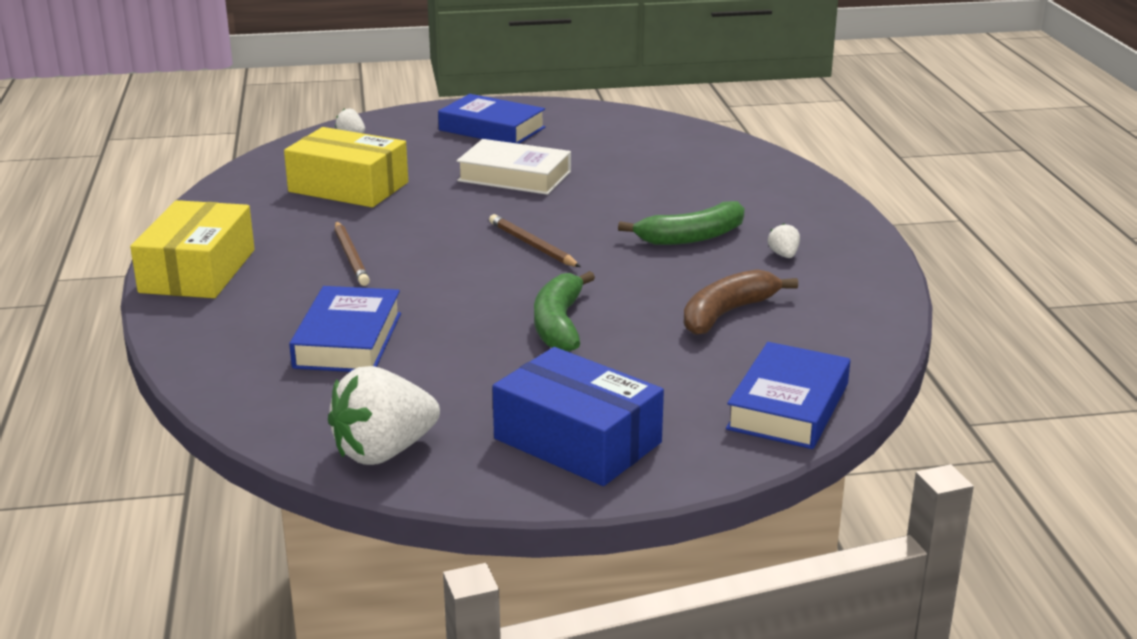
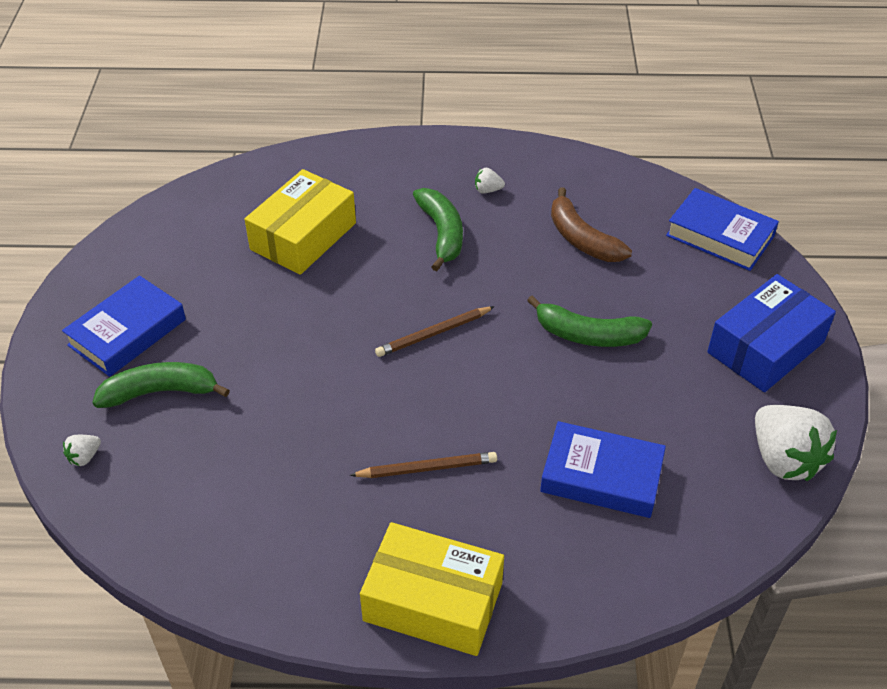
camera: 80 degrees left, 20 degrees up
(348, 187) = (247, 465): yellow box -> yellow box (303, 236)
(425, 148) = (160, 392): none -> green banana
(514, 176) = (267, 328): white book -> none

